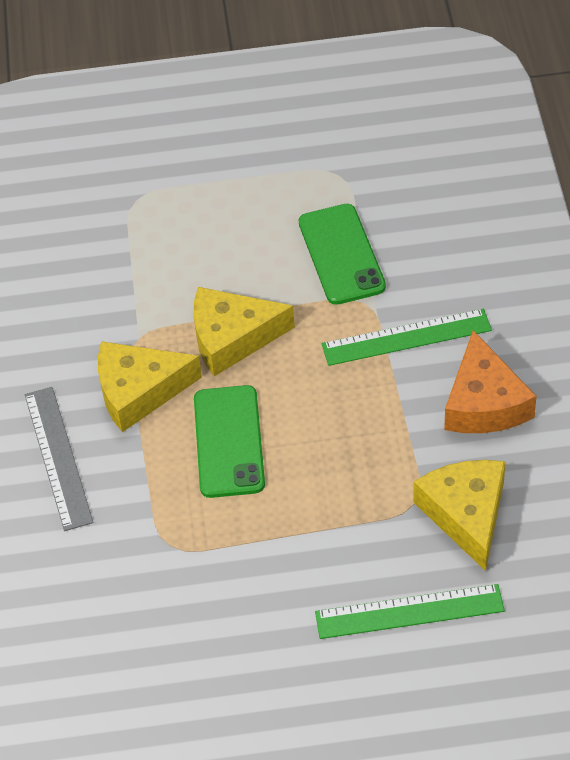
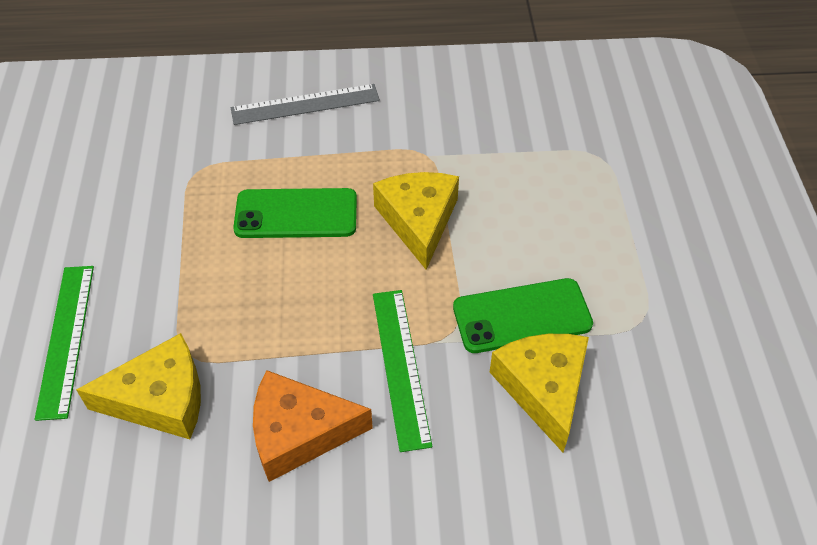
camera: 90 degrees right, 0 degrees up
(138, 391) = (365, 154): yellow cheese -> yellow cheese (543, 388)

